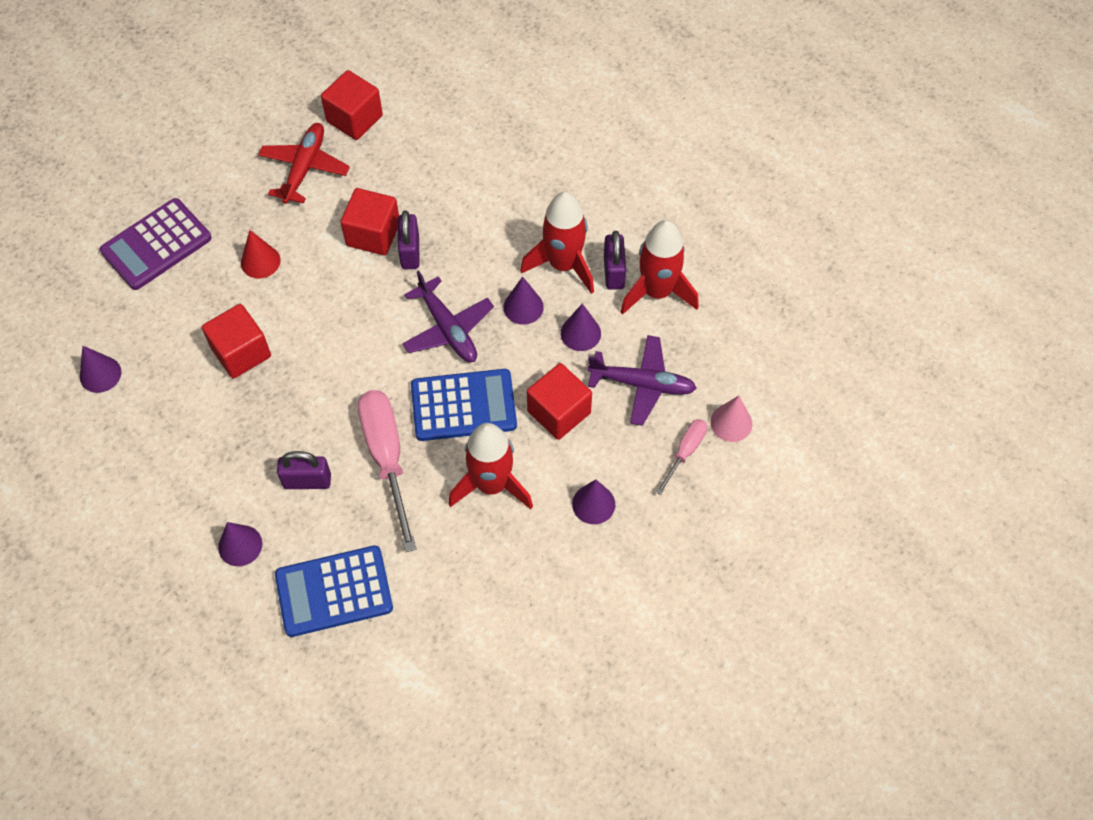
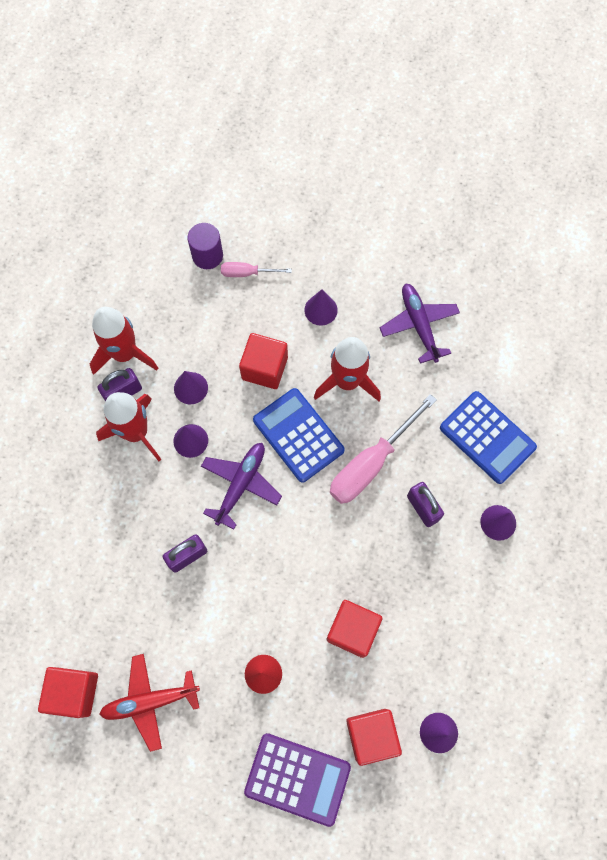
camera: 120 degrees left, 10 degrees up
(373, 234) = (186, 597): red cube -> red cube (371, 735)
(642, 384) = (209, 325): purple plane -> purple plane (419, 325)
(731, 423) = (207, 255): pink cone -> purple cylinder

